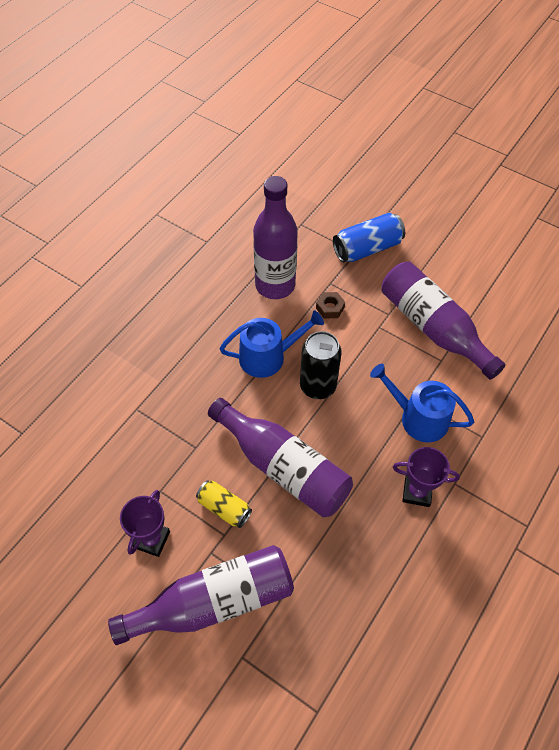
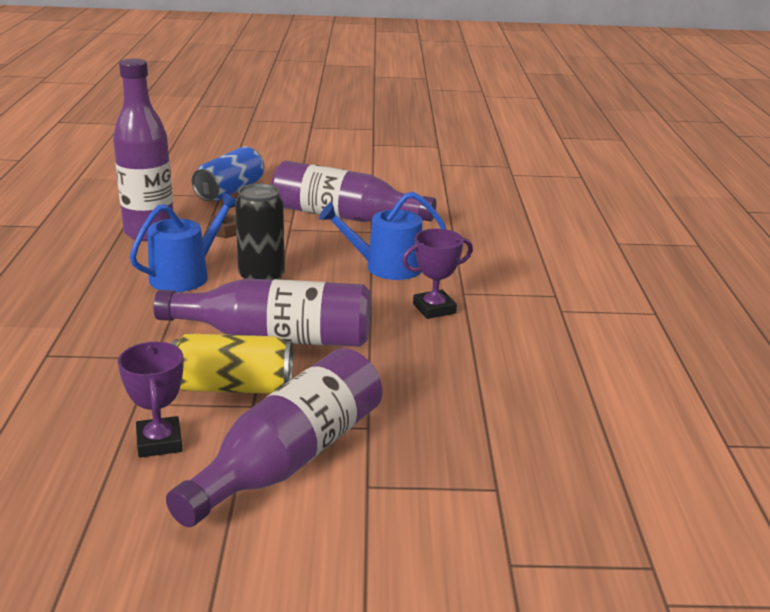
camera: 35 degrees left, 30 degrees down
(224, 508) = (233, 387): yellow can -> yellow can, size x1.55

